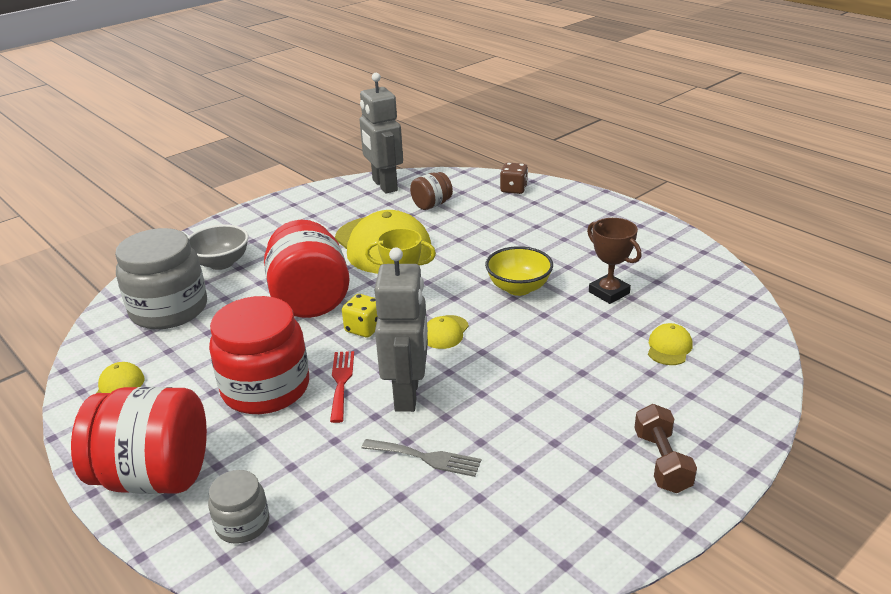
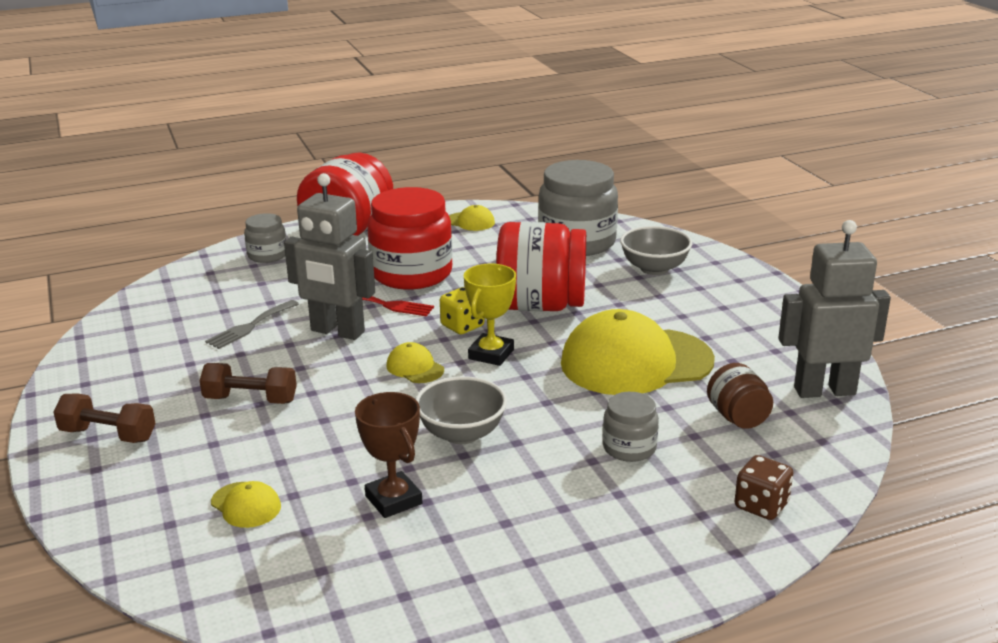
camera: 110 degrees right, 5 degrees down
(489, 230) = (629, 448): none -> grey jar
(518, 288) = (462, 434): yellow bowl -> grey bowl
(549, 400) = (250, 400): none -> brown dumbbell
(609, 292) = (393, 500): brown trophy -> brown trophy turned 75 degrees clockwise

